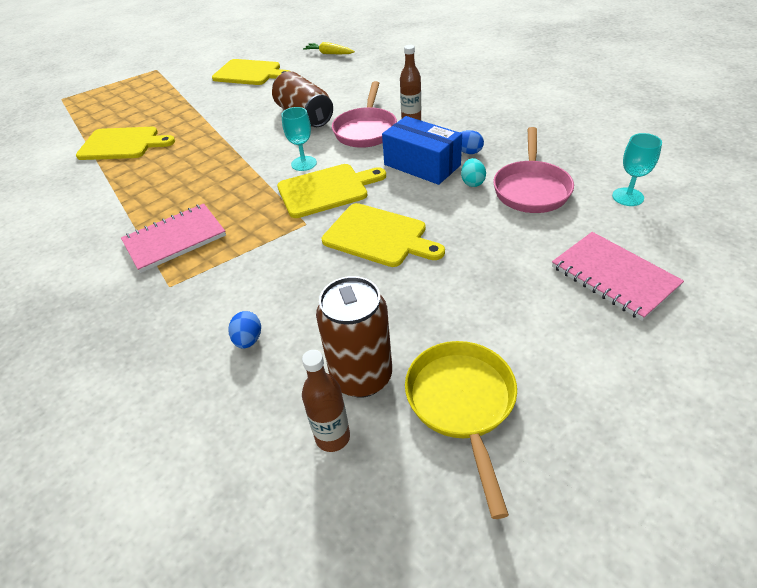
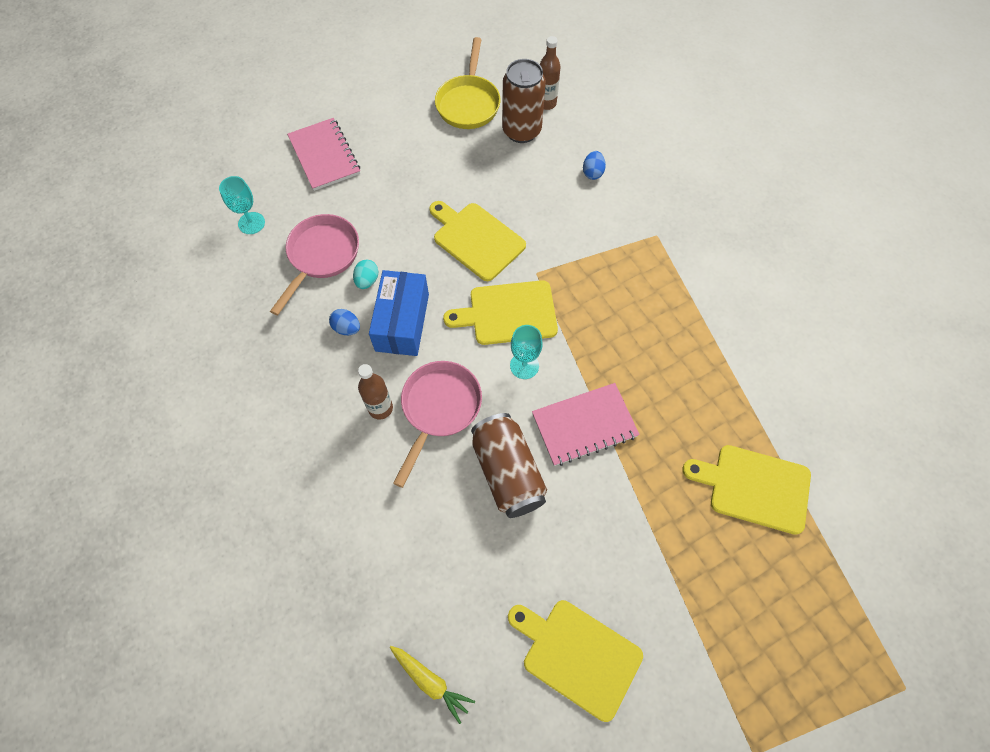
camera: 170 degrees left, 20 degrees up
(175, 239) = (659, 287): pink notebook -> pink notebook (584, 425)
(422, 165) = (402, 322): blue box -> blue box turned 45 degrees clockwise

